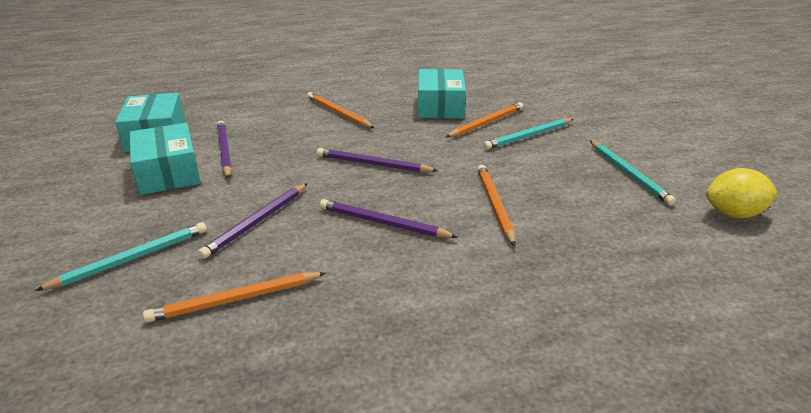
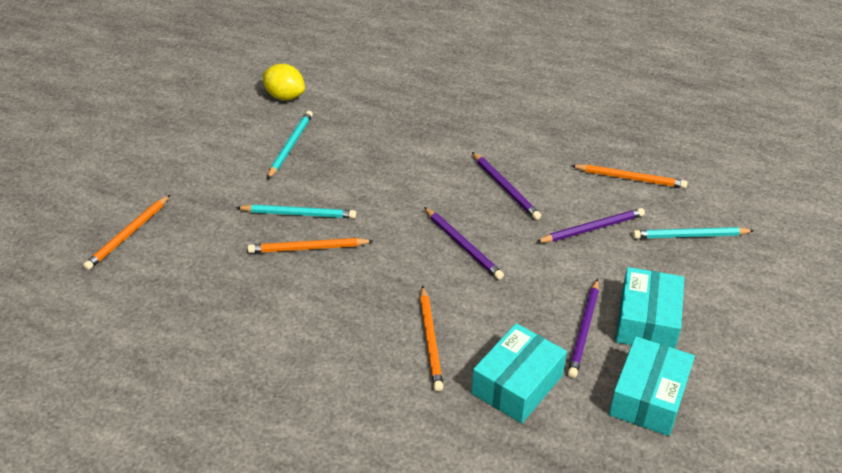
camera: 145 degrees left, 10 degrees up
(440, 106) = (317, 296): turquoise box -> turquoise box (517, 384)
(494, 205) = (417, 167): orange pencil -> orange pencil (128, 234)

